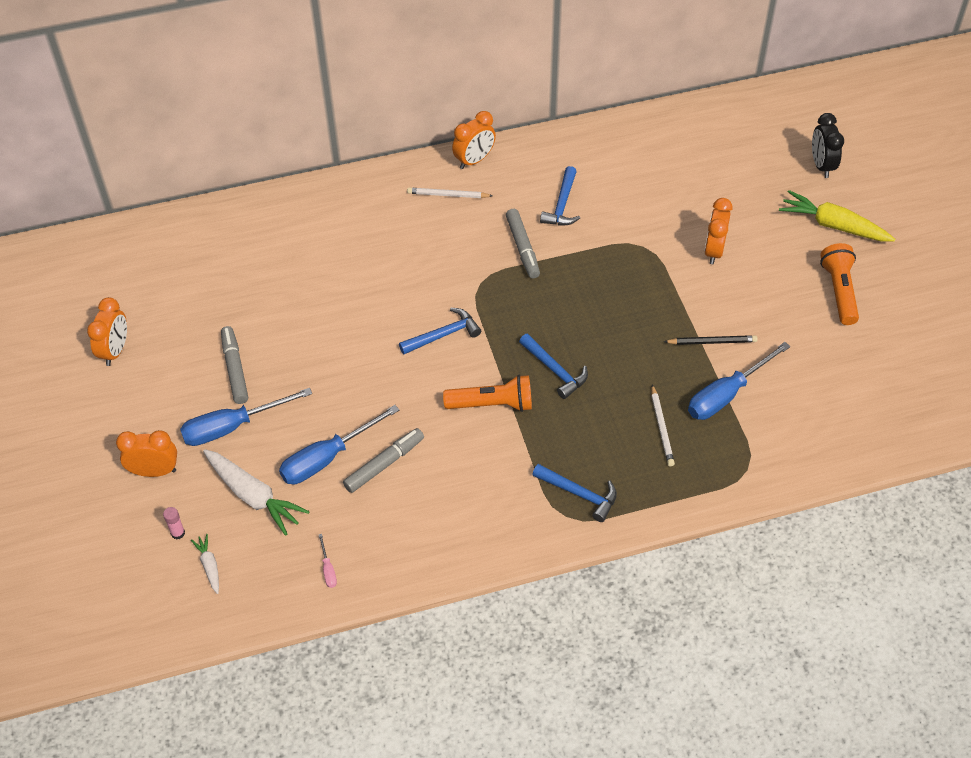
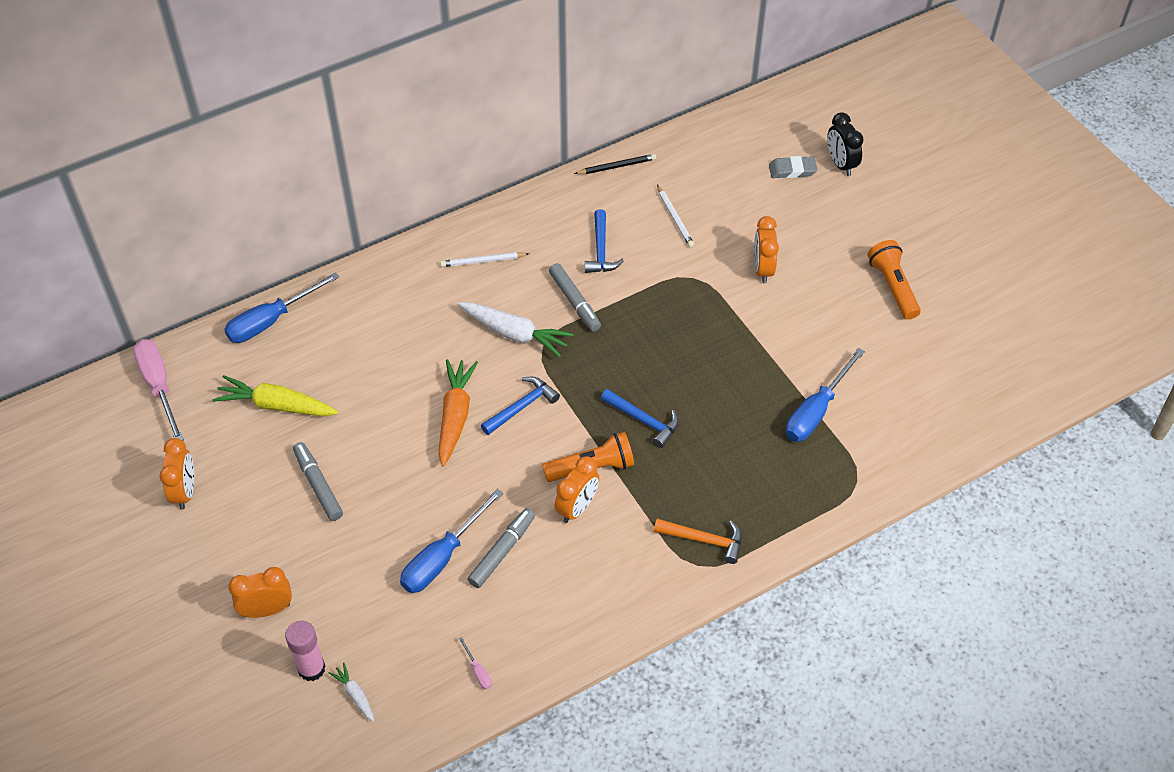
camera: 15 degrees left, 0 degrees up
(122, 253) = (159, 386): none -> pink screwdriver
(178, 533) = (311, 668): pink glue stick -> pink glue stick, size x1.87
(232, 427) = (334, 546): blue screwdriver -> blue screwdriver (271, 321)
(253, 496) = (378, 613): white carrot -> white carrot (514, 333)
(379, 331) = (455, 416): none -> orange carrot
(474, 160) = (499, 220): orange clock -> orange clock (577, 508)
(579, 494) = (704, 540): blue hammer -> orange hammer
(661, 427) = (764, 457): white pencil -> white pencil (674, 218)
(712, 342) = (787, 361): black pencil -> black pencil (616, 166)
(771, 163) = (792, 170): none -> grey eraser
(833, 225) = (869, 222): yellow carrot -> yellow carrot (276, 405)

